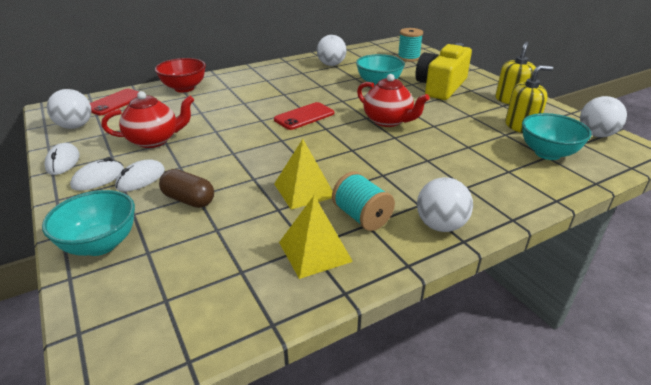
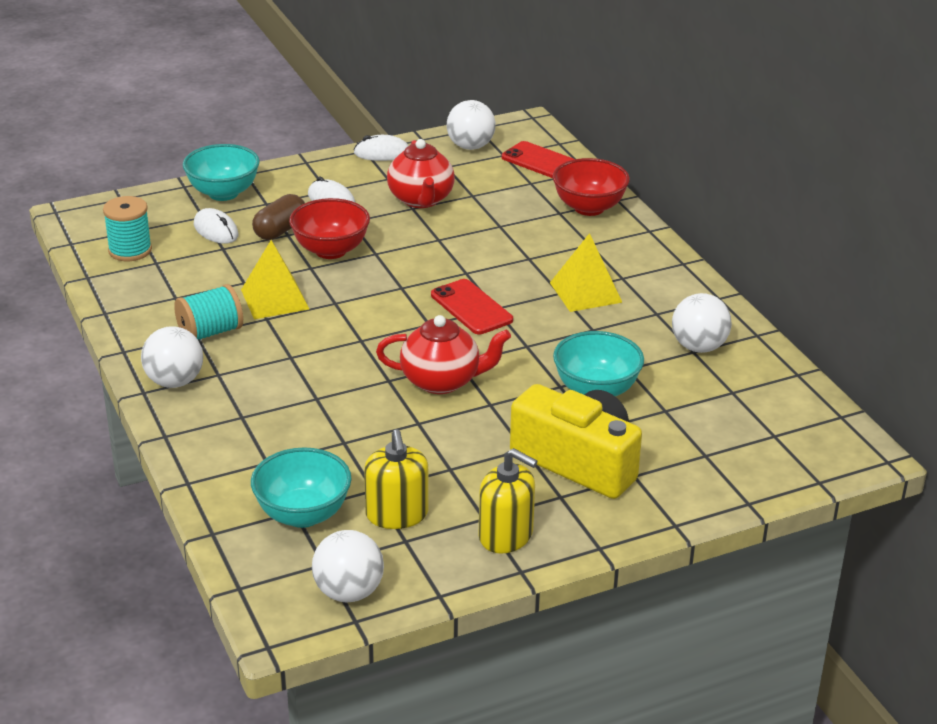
camera: 95 degrees right, 0 degrees up
(98, 178) = (339, 177): white mouse -> white mouse (216, 230)
(227, 171) = (331, 250): none -> red bowl
(315, 251) = (166, 300): yellow pyramid -> yellow pyramid (585, 292)
(388, 121) = (442, 381): red teapot -> red teapot turned 135 degrees counterclockwise
(408, 58) = (745, 448): turquoise spool -> turquoise spool (130, 250)

